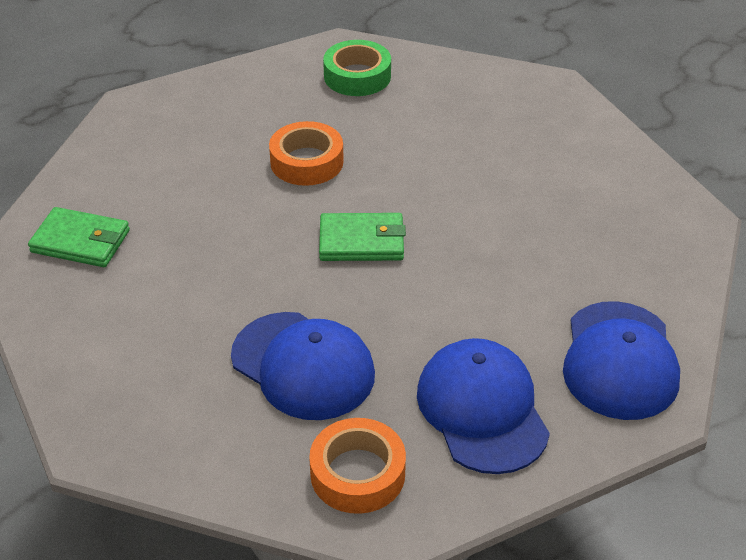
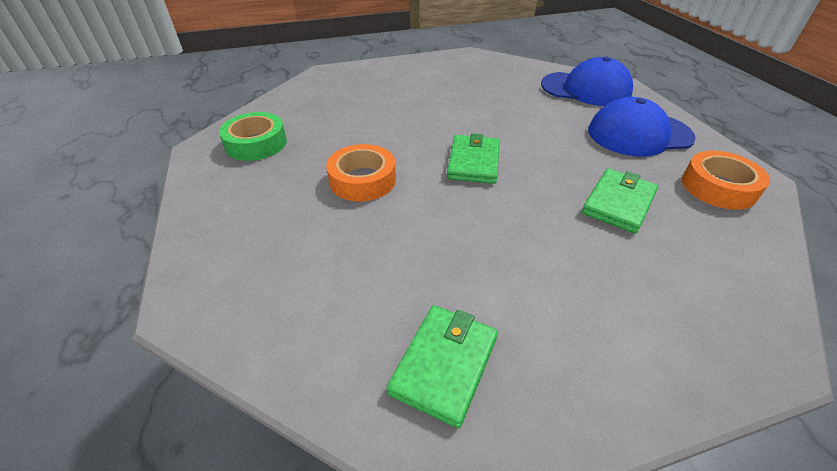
camera: 80 degrees left, 0 degrees up
(303, 366) = (618, 203): blue cap -> green wallet

